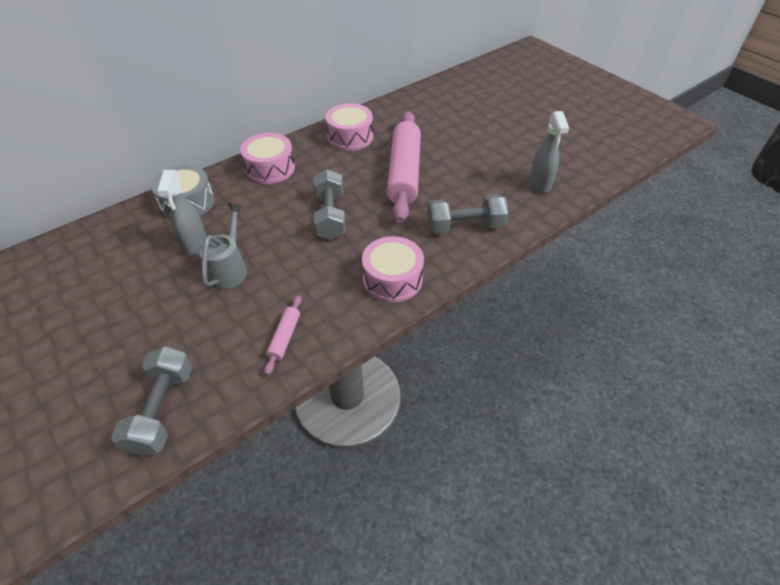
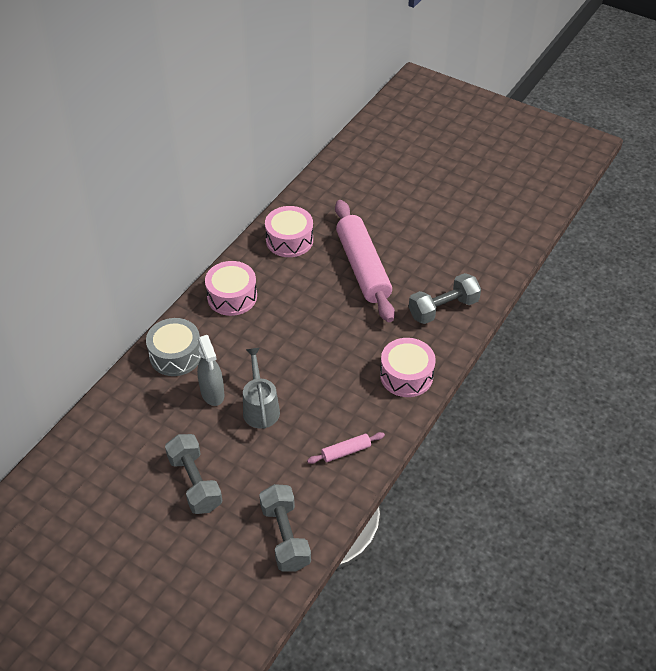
camera: 20 degrees left, 0 degrees up
(285, 337) = (346, 451): pink rolling pin -> pink rolling pin turned 75 degrees clockwise
(330, 216) = (319, 331): grey dumbbell -> grey dumbbell (195, 482)
(540, 184) = (489, 247): grey spray bottle -> none

